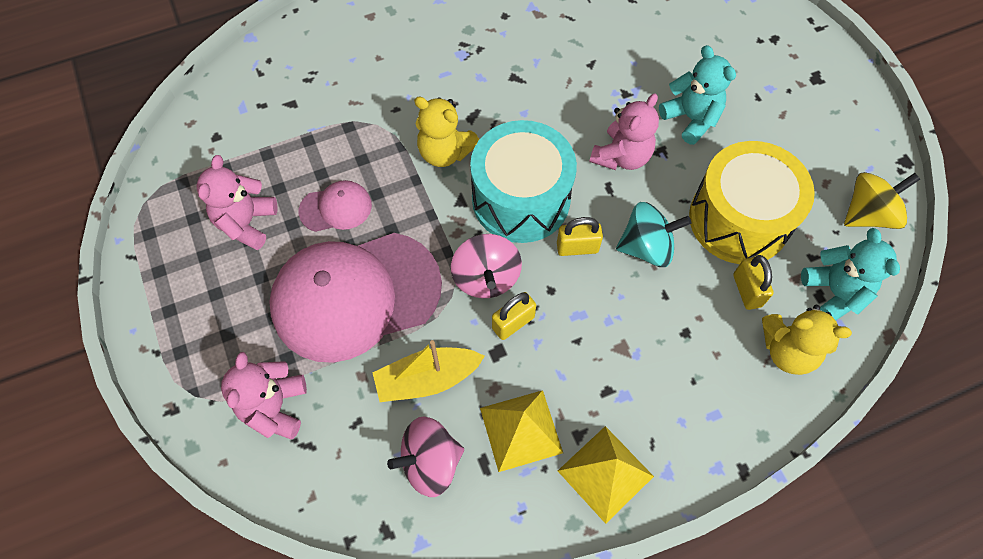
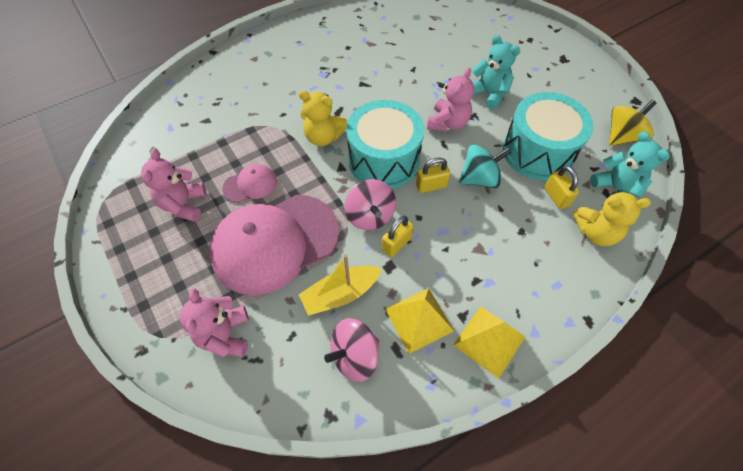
camera: 10 degrees left, 5 degrees down
(739, 219) = (538, 152): yellow drum -> turquoise drum

